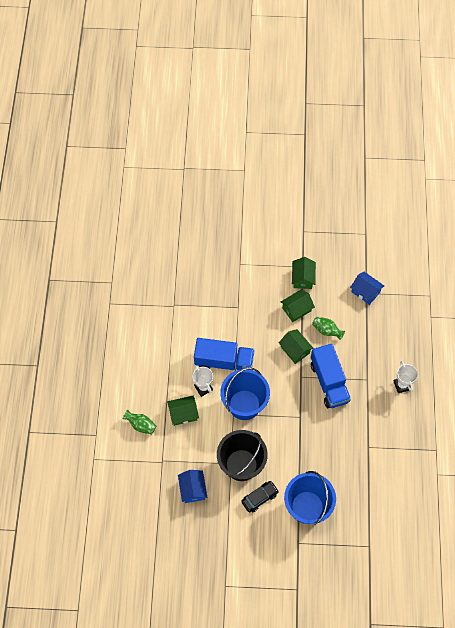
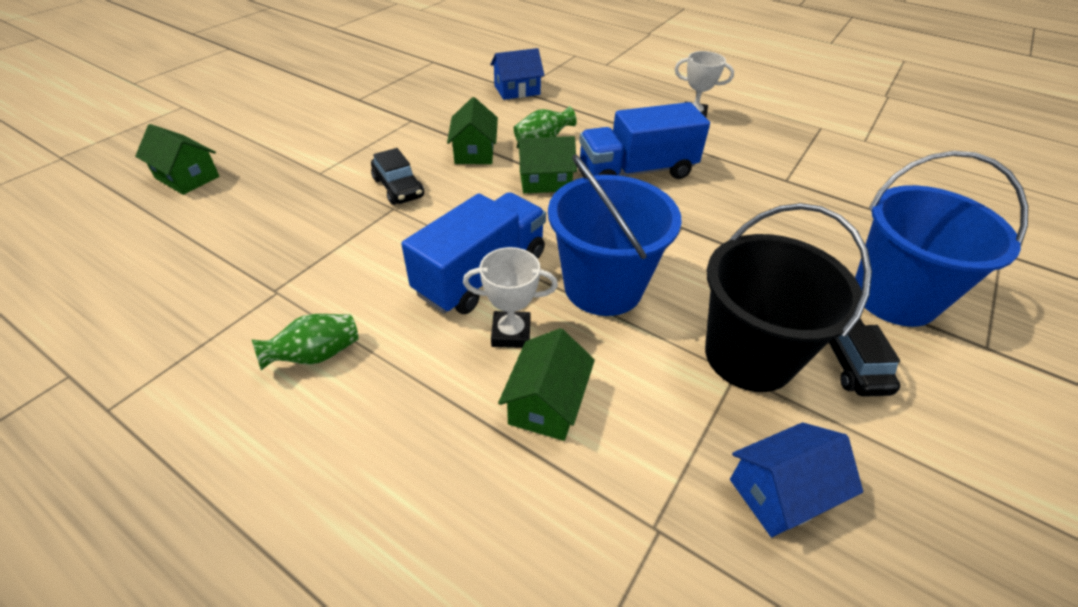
camera: 60 degrees left, 20 degrees down
(141, 425) = (507, 526): green vase -> green vase (316, 355)
(192, 489) = (781, 492): blue house -> blue house turned 45 degrees counterclockwise
(251, 299) = (398, 188): none -> black car
(303, 278) = (430, 127): green house -> green house (187, 177)
(329, 382) = (636, 171): blue truck -> blue truck turned 150 degrees clockwise

